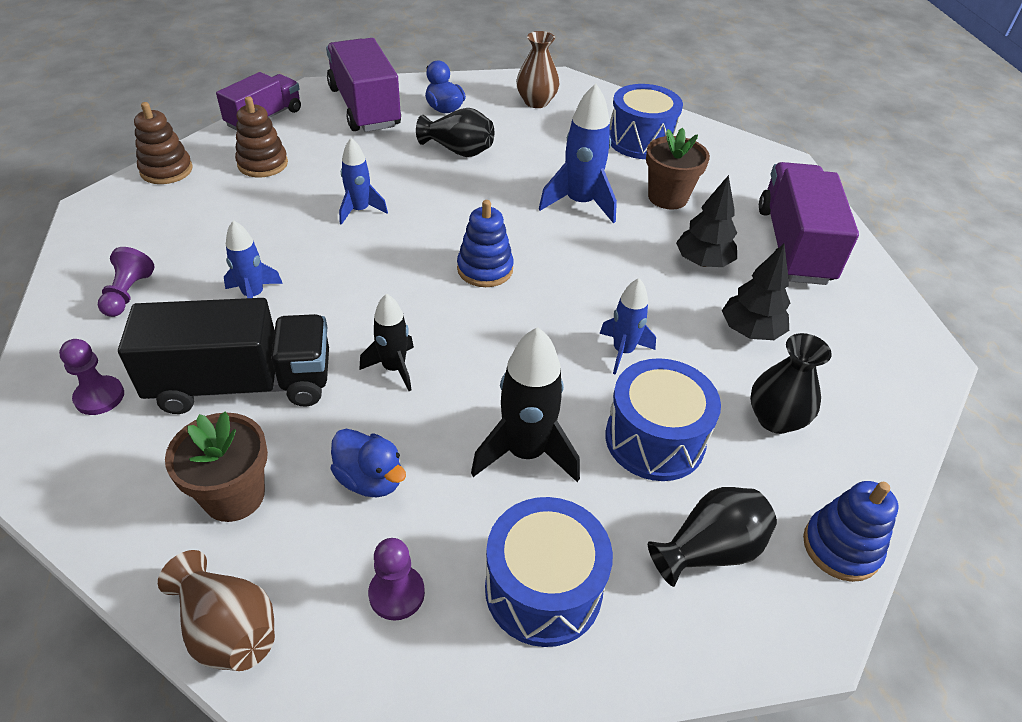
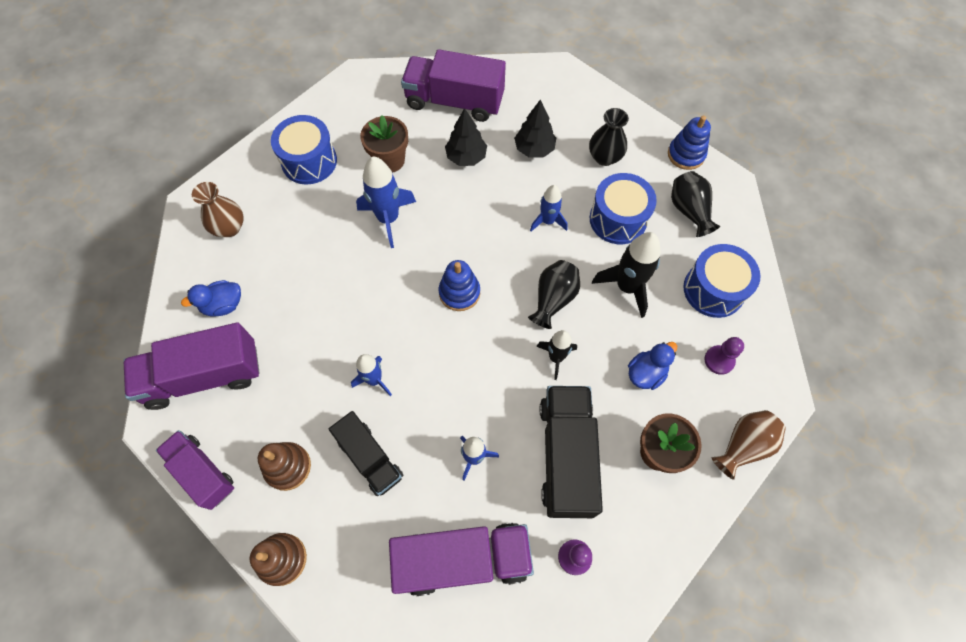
camera: 80 degrees left, 20 degrees up
(128, 294) = (463, 559): purple pawn -> purple truck
(264, 215) = (370, 458): none -> black truck
(458, 151) = (297, 298): black vase -> black vase (553, 299)

